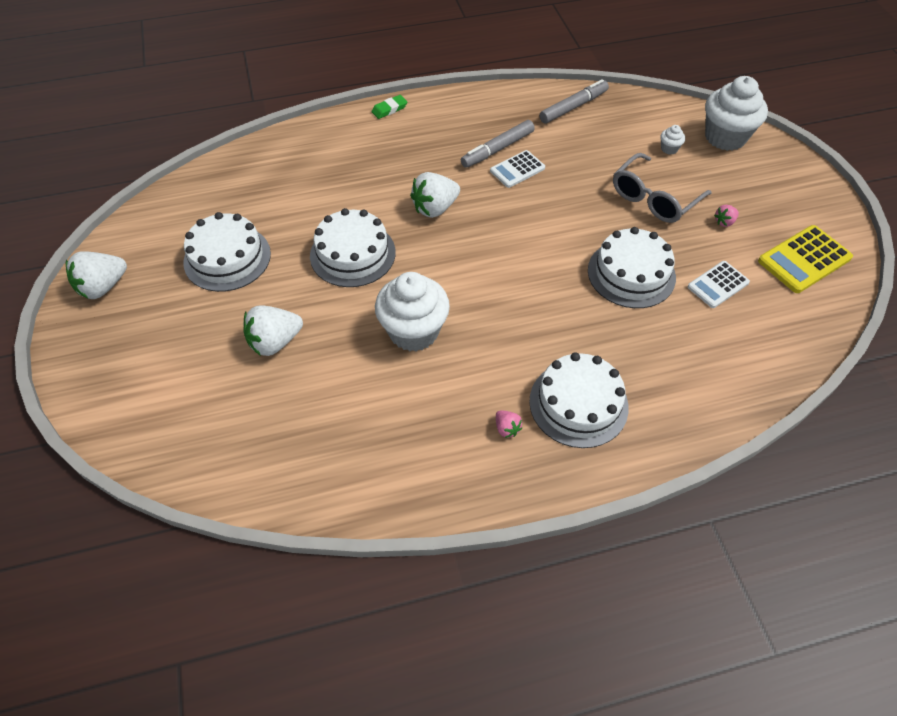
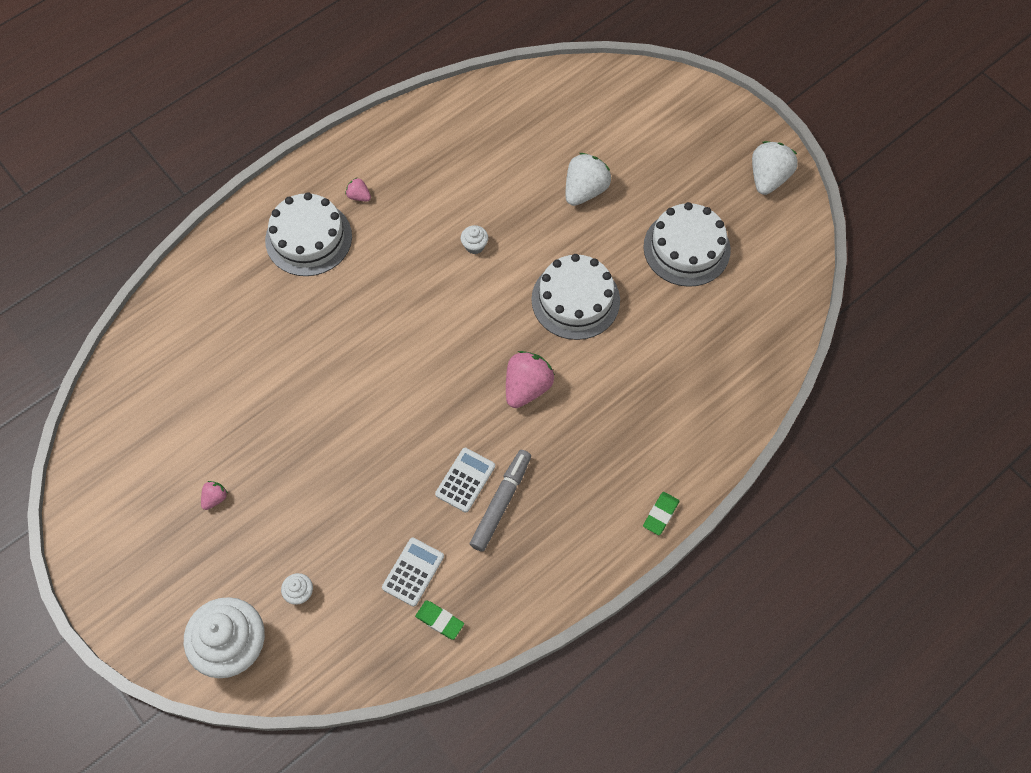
camera: 155 degrees right, 10 degrees up
(413, 331) = (475, 246): white cupcake -> white cupcake, size x0.41
(435, 208) = (527, 387): white strawberry -> pink strawberry
(573, 107) = (439, 620): grey marker -> green eraser
(631, 273) = (298, 388): white cake -> none
(654, 198) = (299, 501): grey glasses -> none
(718, 285) = (210, 409): white calculator -> white calculator (413, 572)
(804, 260) = (124, 479): yellow calculator -> none

